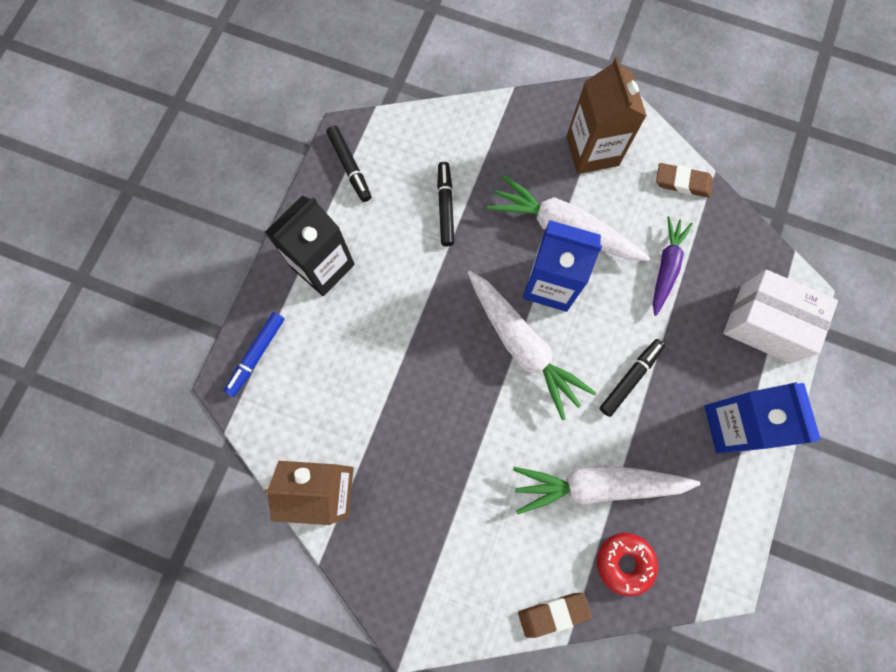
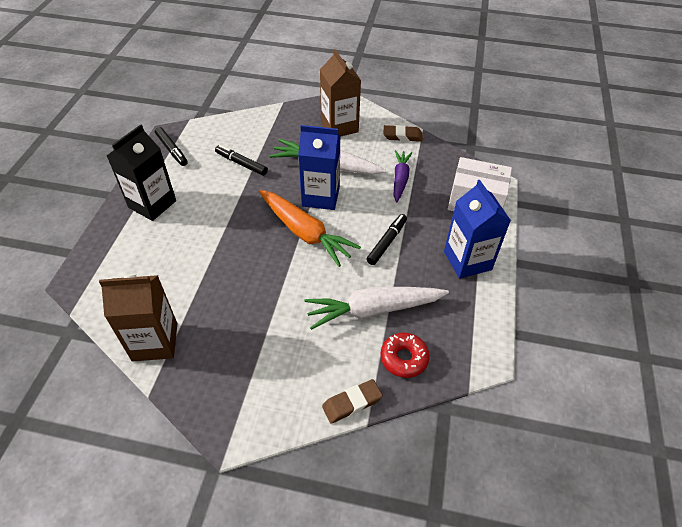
camera: 10 degrees left, 25 degrees down
(256, 355) = (99, 261): blue marker -> none
(445, 207) = (241, 164): black marker -> black marker turned 45 degrees counterclockwise
(523, 346) = (305, 233): white carrot -> orange carrot

